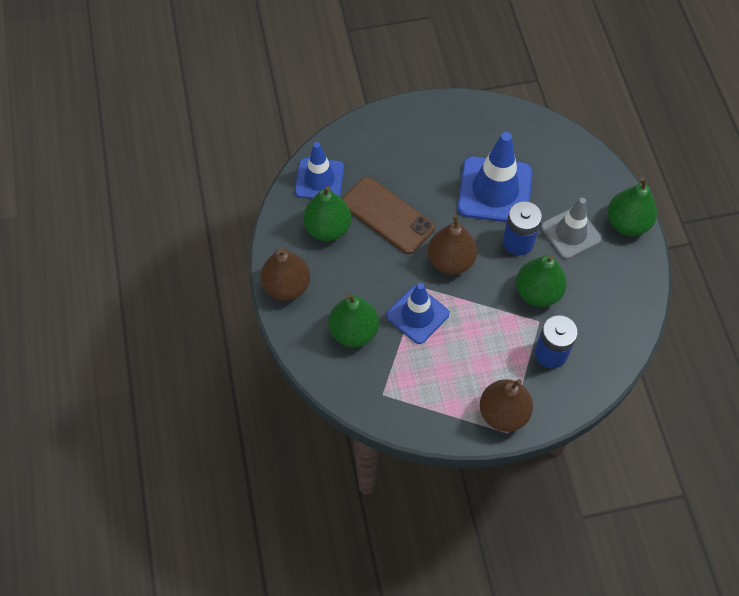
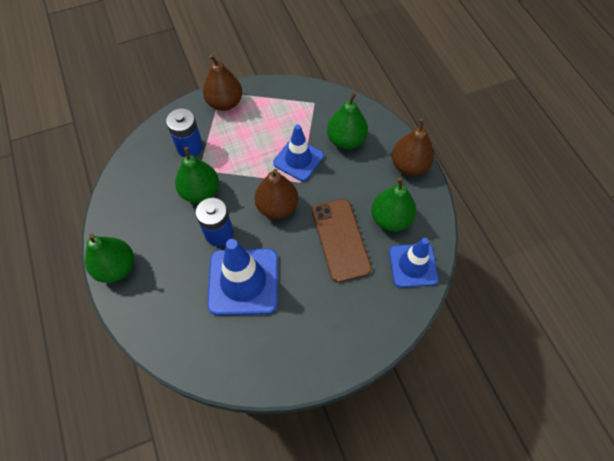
camera: 170 degrees right, 0 degrees up
(387, 215) = (340, 239): brown phone -> brown phone turned 45 degrees clockwise
(570, 233) = (170, 249): grey traffic cone -> none

